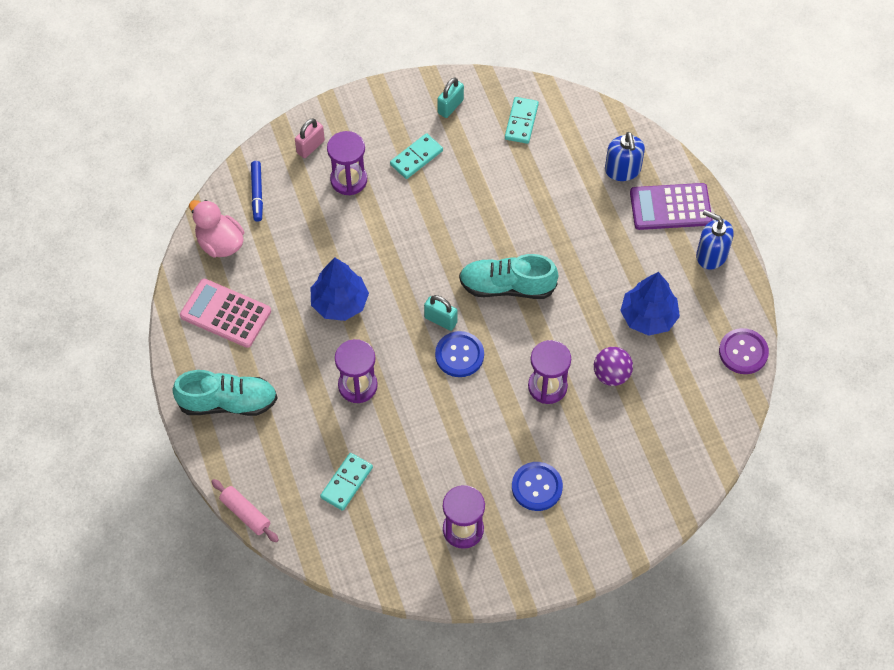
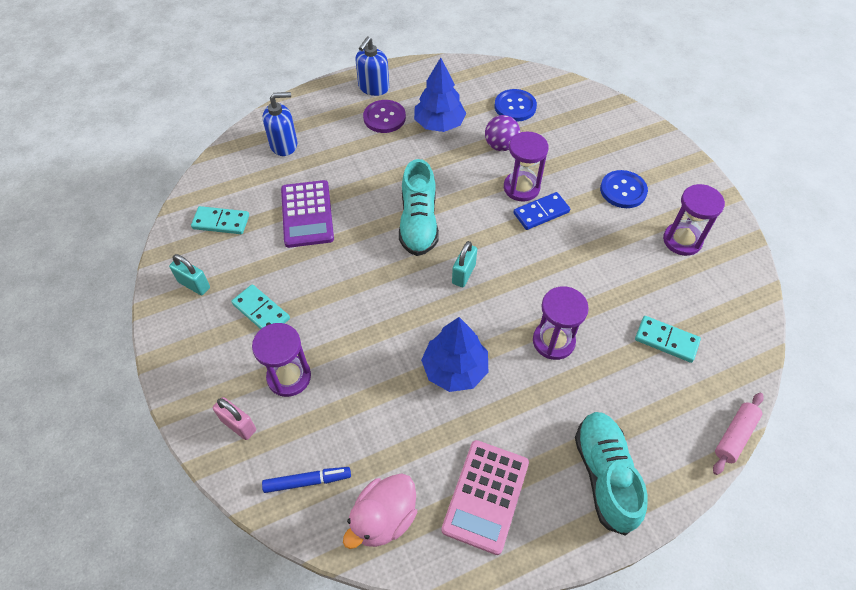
camera: 95 degrees left, 5 degrees down
(459, 355) = (501, 255): blue button -> blue button (515, 106)
(511, 400) = (541, 213): none -> blue domino
(670, 207) = (325, 113): purple calculator -> purple calculator (307, 214)
(743, 352) = (464, 69): purple button -> purple button (384, 118)

